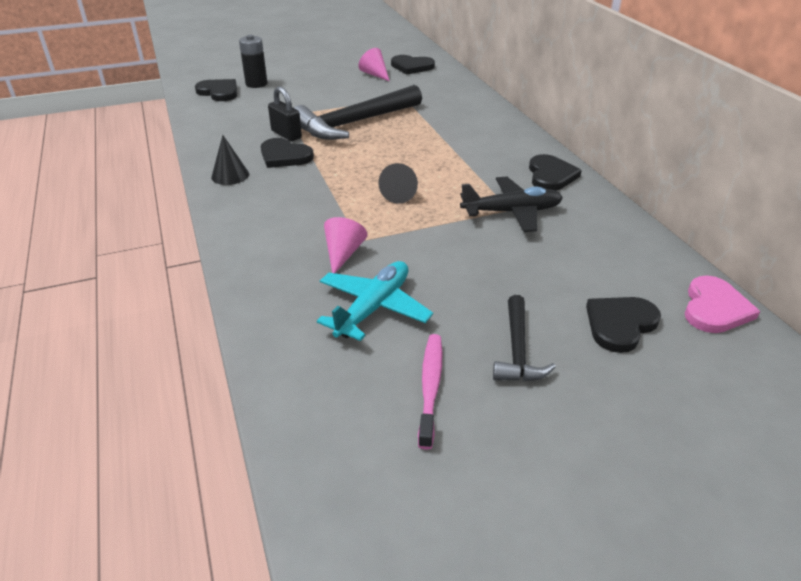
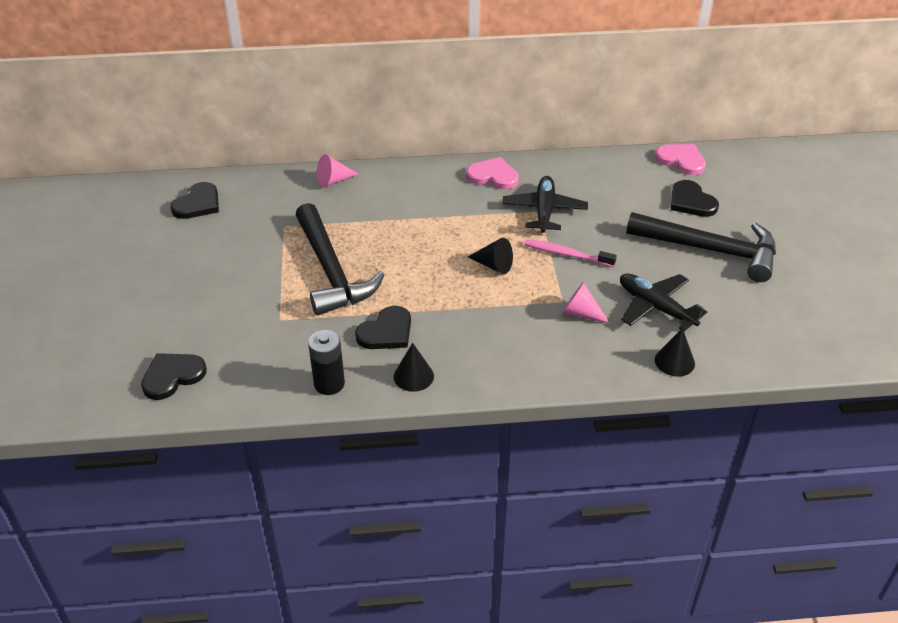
camera: 75 degrees left, 5 degrees up
(256, 84) = (166, 339): black battery -> black battery (329, 384)
(277, 331) = (674, 361): none -> black cone
(286, 134) = (334, 326): black padlock -> none
(373, 308) = (656, 307): turquoise plane -> black plane
(375, 74) = (203, 235): pink cone -> pink cone (333, 180)
(430, 387) = (741, 295): pink toothbrush -> pink toothbrush (567, 254)
(517, 350) = (710, 250): black hammer -> black hammer, size x1.90
(550, 175) = (493, 176): black heart -> pink heart

